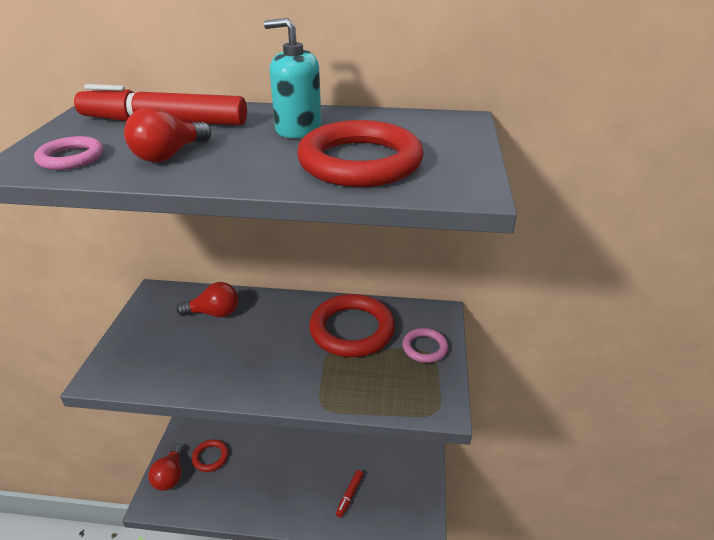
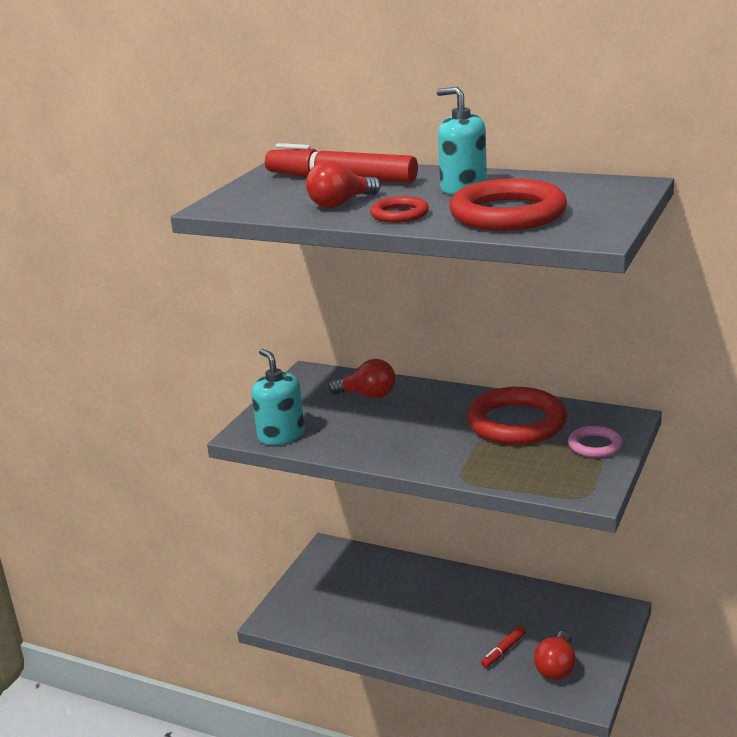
camera: 20 degrees right, 10 degrees down
(71, 158) = (259, 203): pink ring -> none
(137, 374) = (281, 435): none -> turquoise soap dispenser
(170, 476) = (295, 600): red light bulb -> red light bulb (556, 667)
(210, 457) = (344, 590): red ring -> red ring (399, 214)

